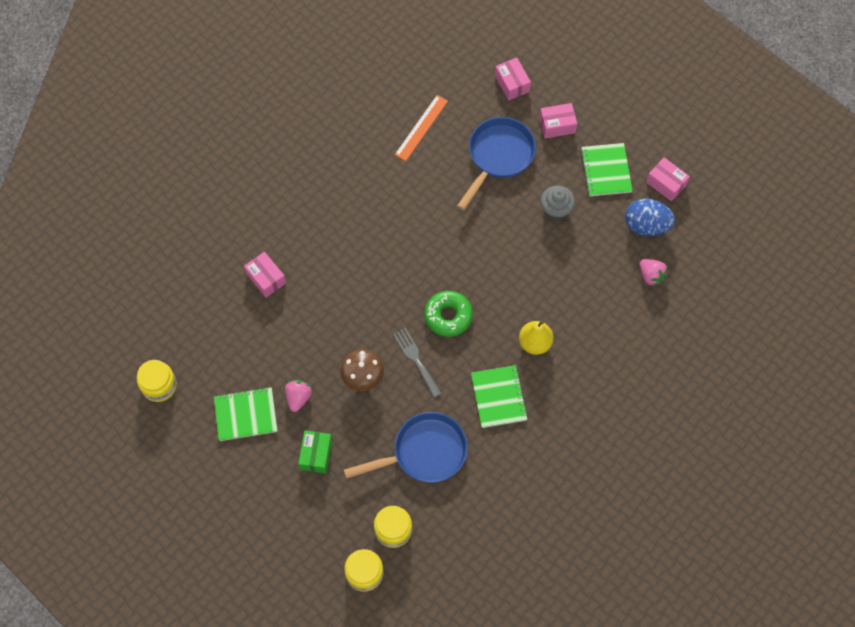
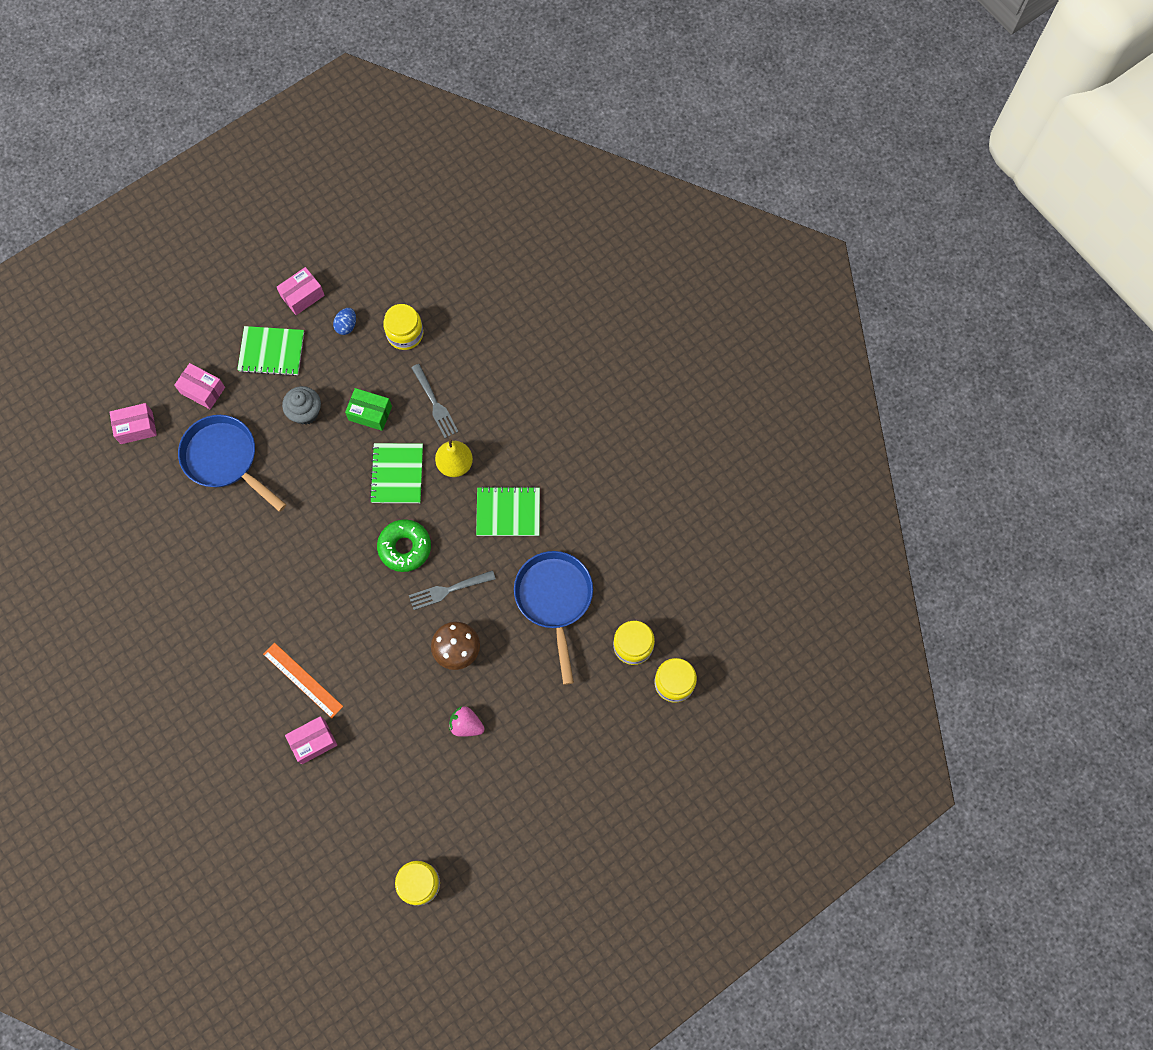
camera: 80 degrees left, 5 degrees up
(246, 415) = (474, 786): green notebook -> green notebook (397, 474)
(316, 454) = (535, 715): green box -> green box (370, 413)
(421, 127) = (165, 536): orange ruler -> orange ruler (303, 680)
(557, 125) = (202, 390): pink box -> pink box turned 60 degrees counterclockwise
(589, 314) = (434, 403): none -> grey fork
(646, 225) = (346, 326): blue egg -> blue egg, size x0.53
(651, 276) = (405, 334): pink strawberry -> yellow jar

